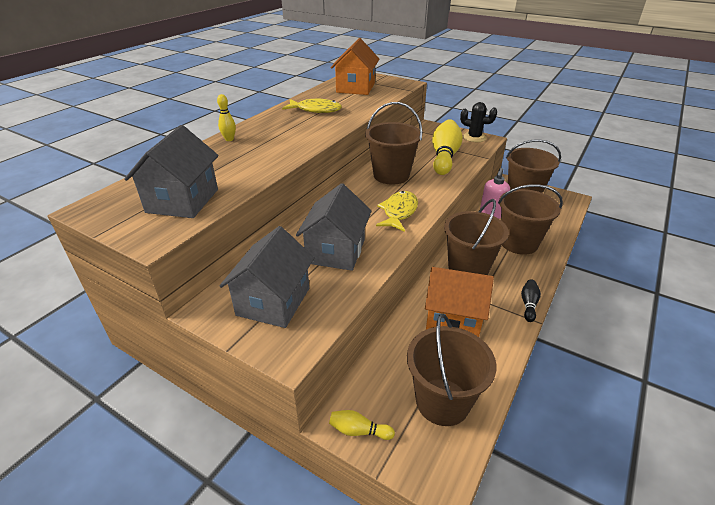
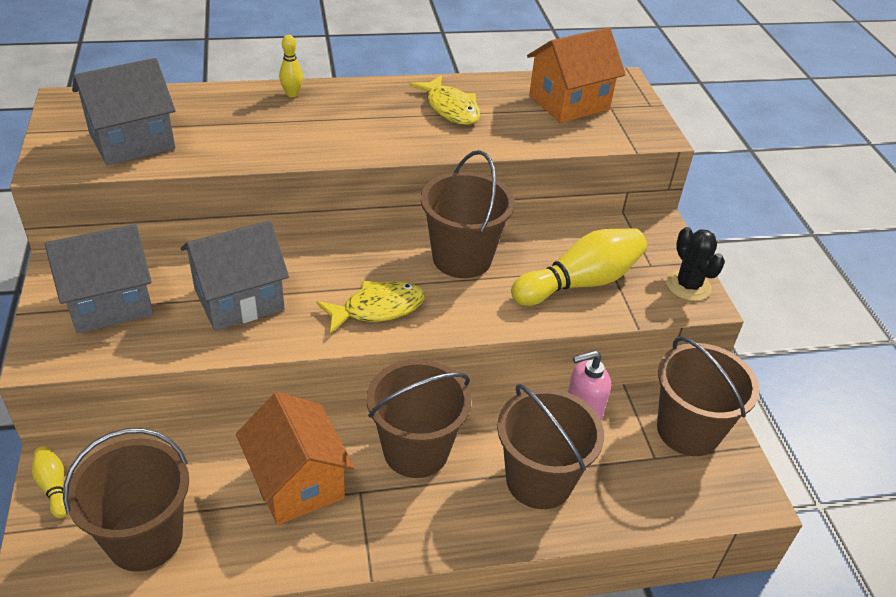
camera: 45 degrees right, 5 degrees up
(528, 304) = (398, 551): black bowling pin -> none

